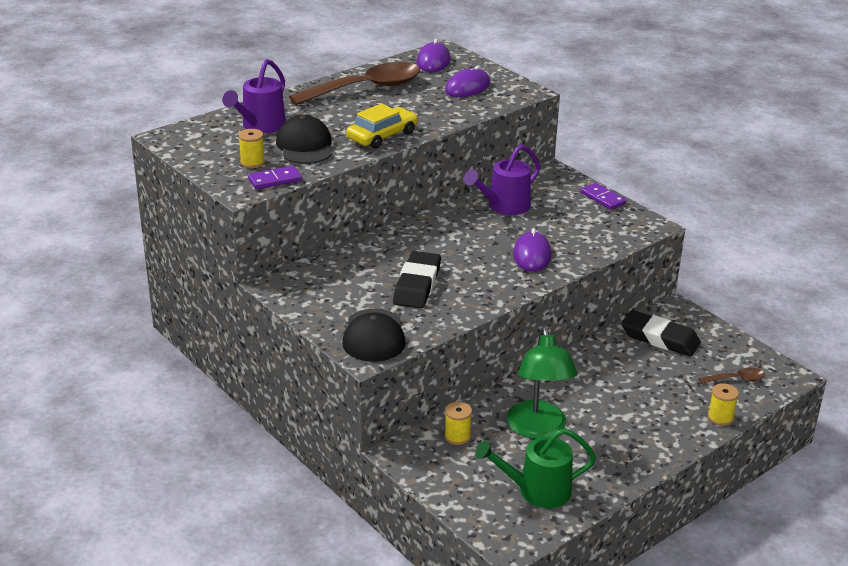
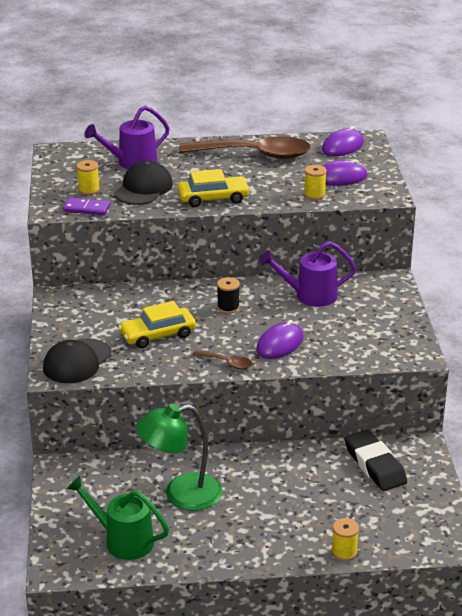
camera: 35 degrees right, 0 degrees up
(417, 285) = (158, 335): black eraser -> yellow car
(448, 240) = (228, 307): none -> black spool
(457, 436) = (113, 473): yellow spool -> yellow spool (314, 194)
(538, 429) = (181, 494): green lamp -> green lamp turned 45 degrees clockwise
(603, 198) = (406, 317): purple domino -> none
(736, 379) = (400, 527): brown spoon -> brown spoon (226, 363)

